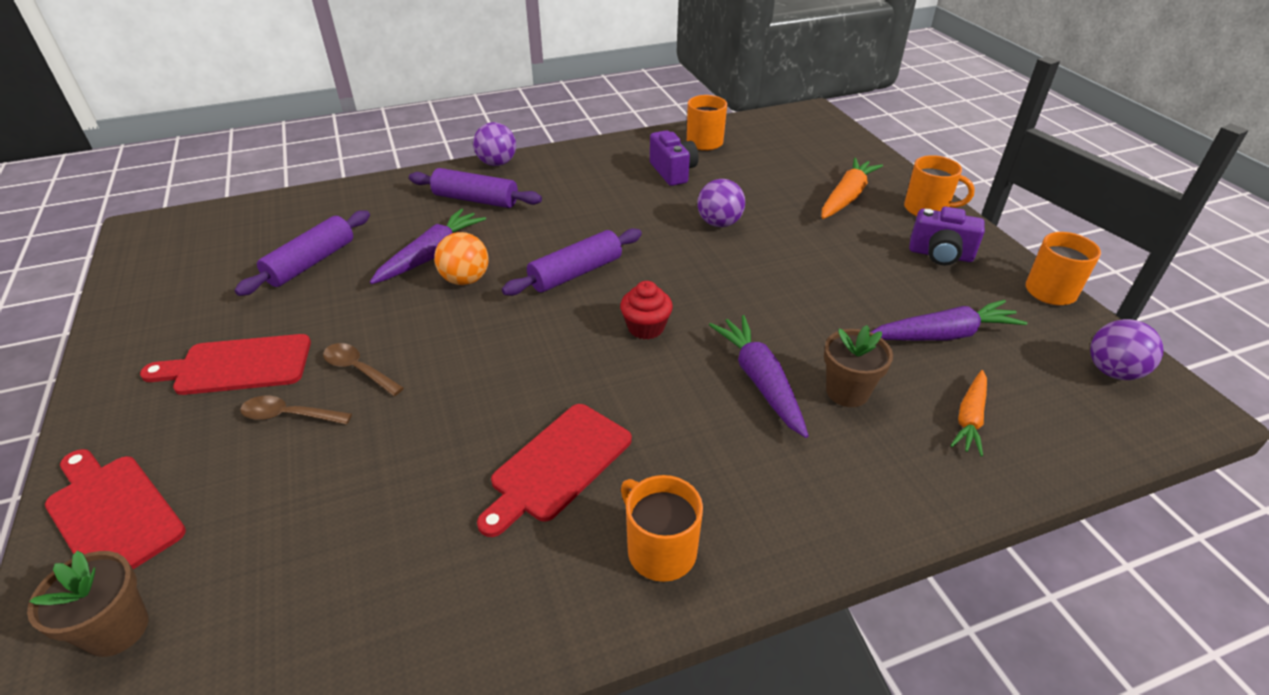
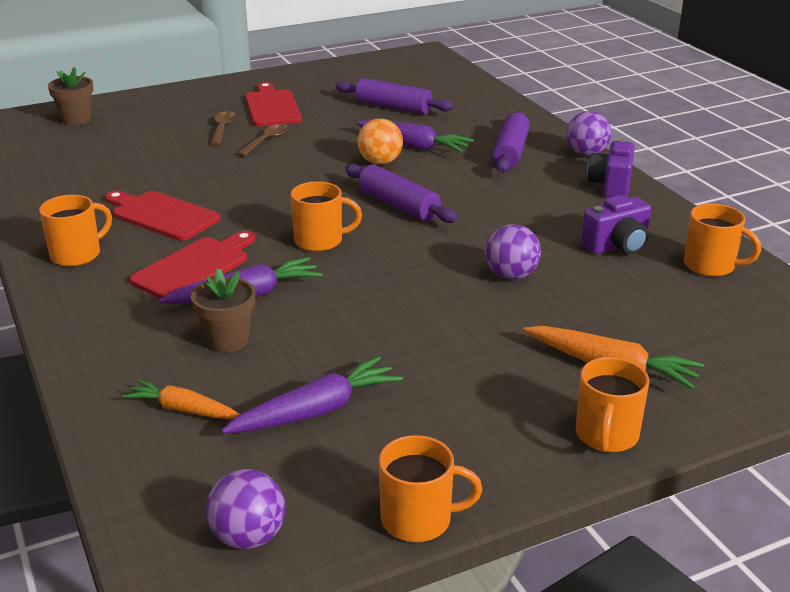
camera: 85 degrees right, 10 degrees down
(113, 513) = (152, 103): red cutting board -> red cutting board (194, 267)
(646, 327) = (320, 241): red cupcake -> orange mug
(940, 255) = (485, 431): purple camera -> purple camera (611, 186)
(943, 335) = (316, 411): purple carrot -> purple carrot turned 105 degrees counterclockwise

